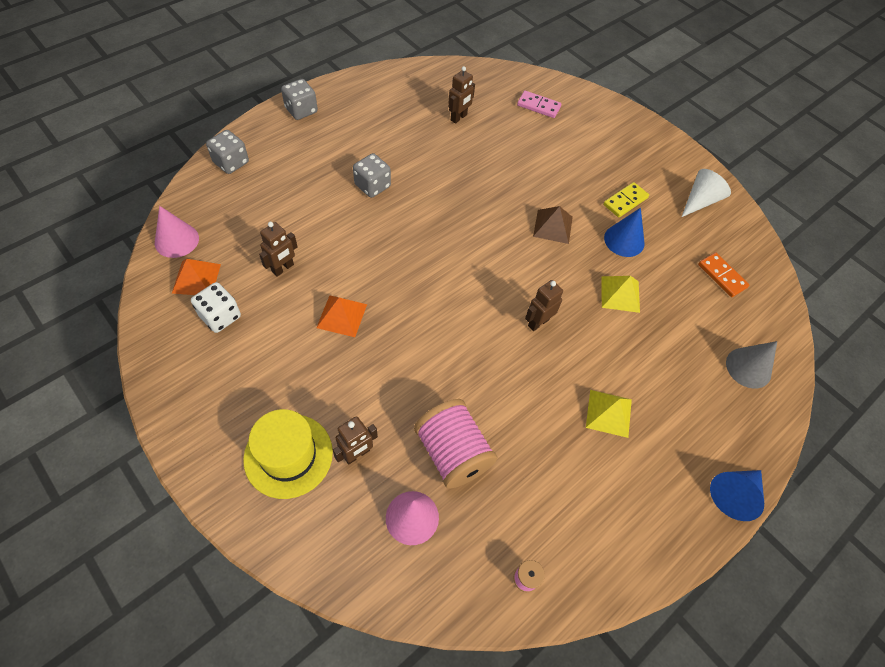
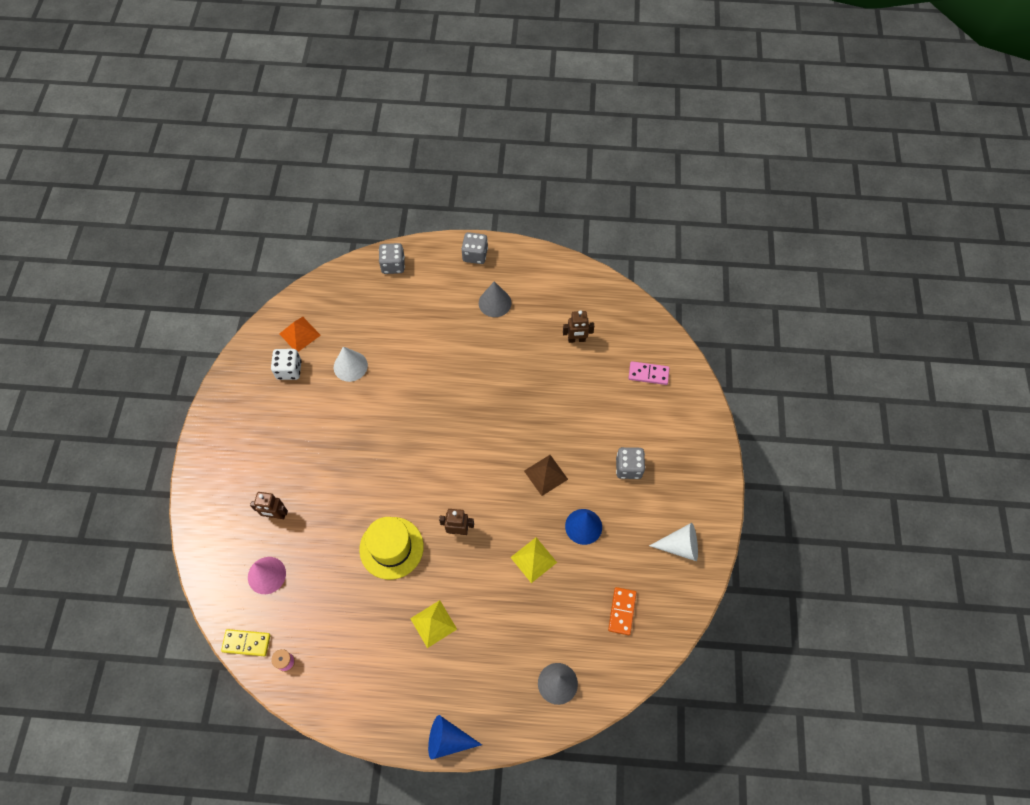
camera: 50 degrees right, 5 degrees up
(176, 240) = (312, 299): pink cone -> none
(283, 268) = (350, 366): brown robot -> white cone
(288, 455) = (244, 484): yellow hat -> yellow hat (391, 548)
(342, 316) = (351, 425): orange pyramid -> none
(361, 134) = (495, 303): none -> grey cone
(372, 186) = (460, 349): grey dice -> grey dice (628, 468)
(453, 453) = (323, 561): pink spool -> none
(538, 106) = (648, 374): pink domino -> pink domino turned 60 degrees counterclockwise
(625, 201) = (621, 499): yellow domino -> yellow domino (246, 643)

